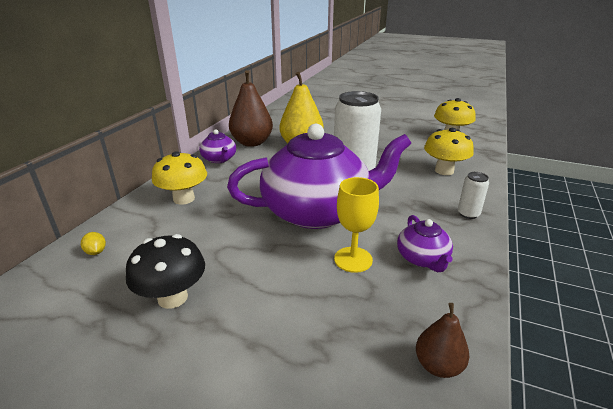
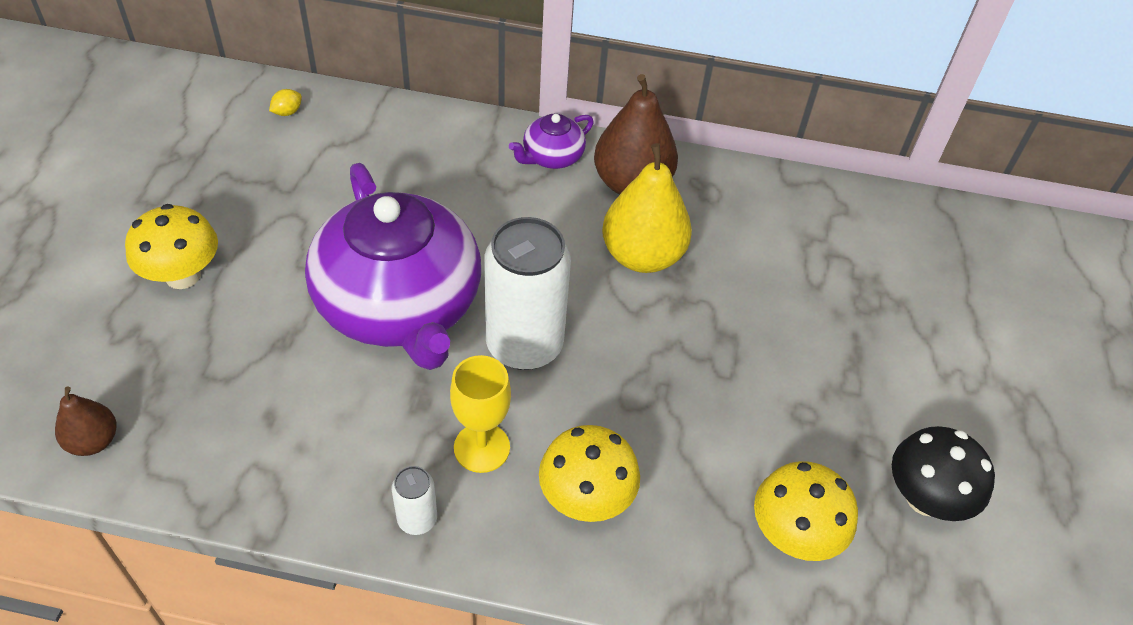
camera: 75 degrees right, 20 degrees up
(172, 297) = (209, 198): black mushroom -> black mushroom (925, 498)
(184, 199) = (416, 150): yellow mushroom -> yellow mushroom (183, 275)
(353, 259) = (280, 356): yellow goblet -> yellow goblet (482, 447)
(422, 259) = (284, 439): purple teapot -> none

